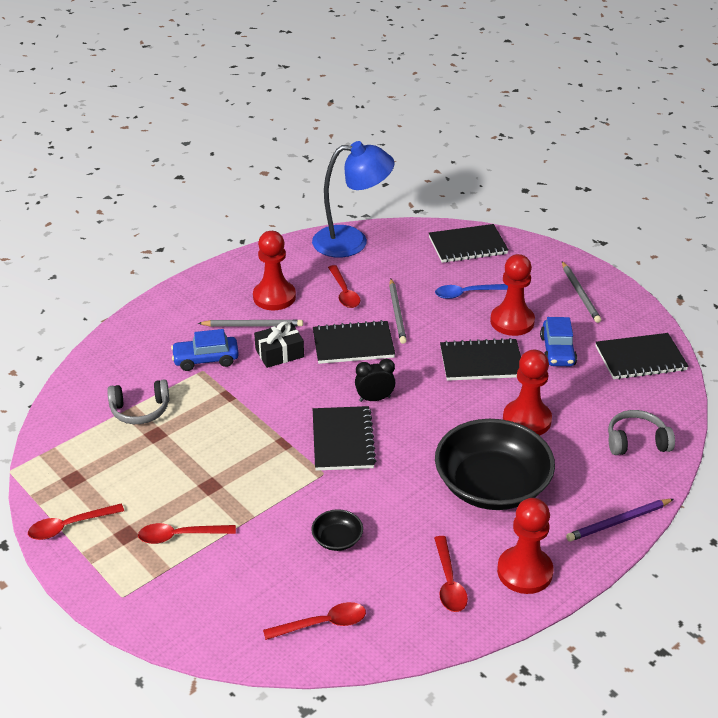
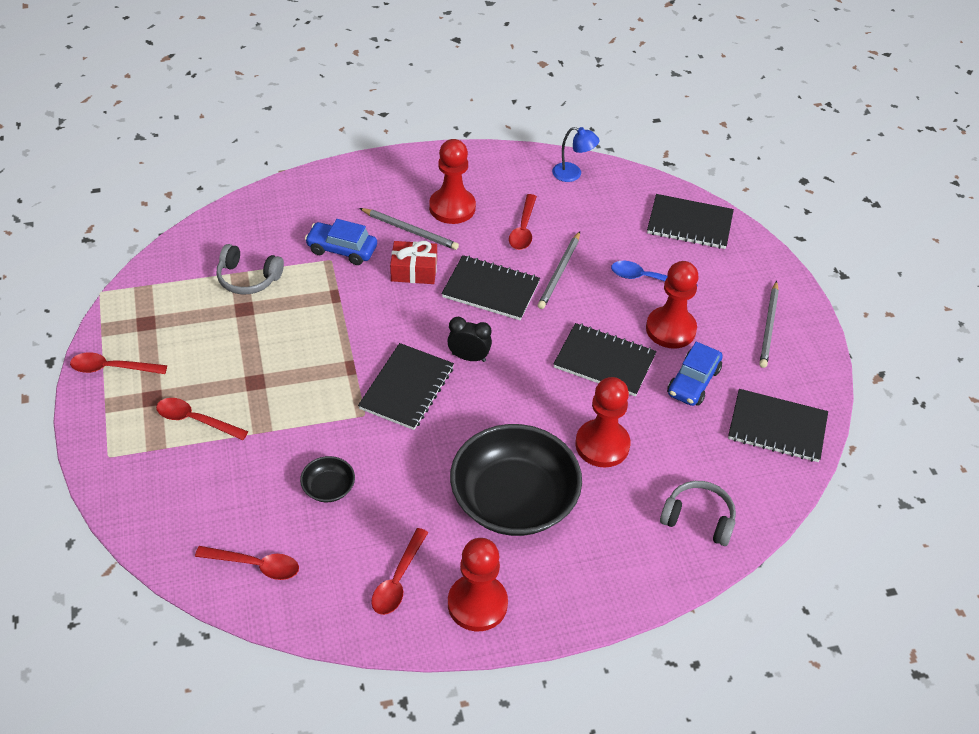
camera: 25 degrees right, 10 degrees up
(279, 353) = (414, 271): black gift -> red gift
(352, 241) = (573, 174): blue lamp -> blue lamp, size x0.48
(618, 522) = (611, 597): purple pencil -> none

